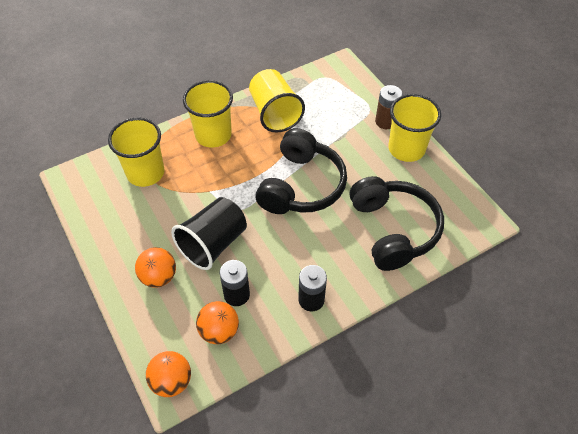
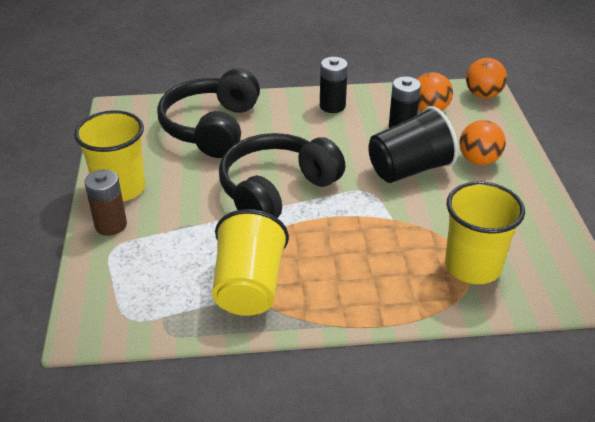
camera: 155 degrees left, 15 degrees down
(213, 135) = (357, 286): yellow cup -> none

